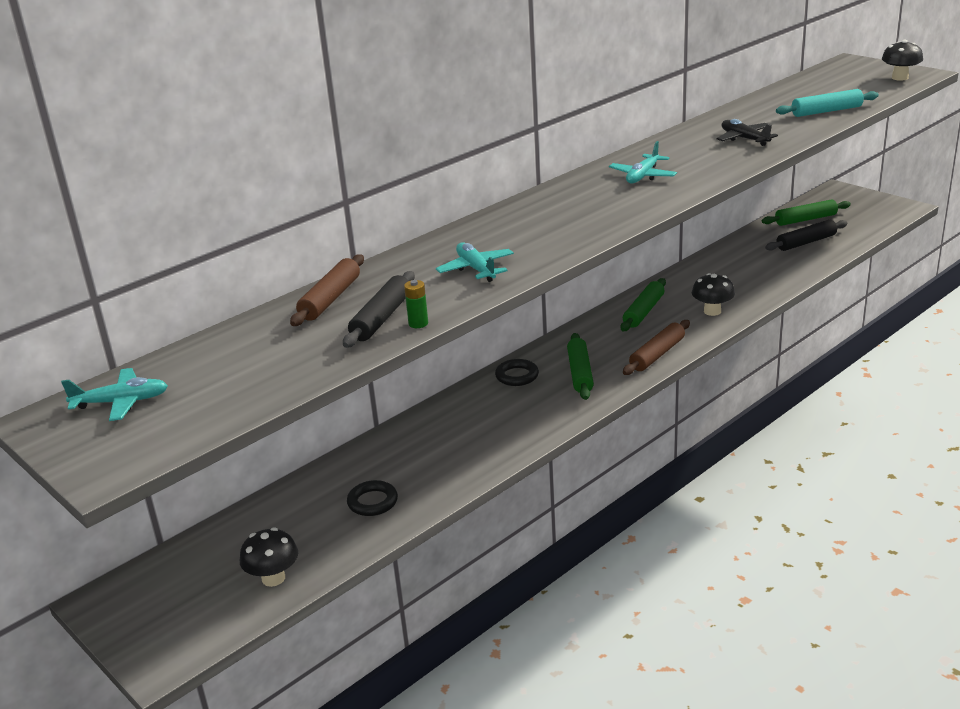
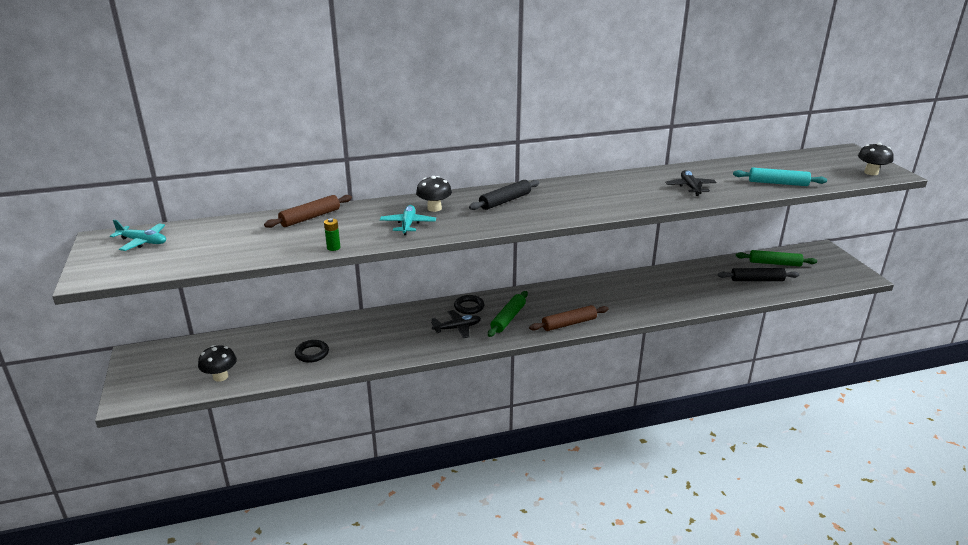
camera: 25 degrees right, 0 degrees up
(381, 318) = (320, 238): black rolling pin -> black rolling pin (505, 201)
(530, 405) = (457, 328): none -> black plane
(643, 176) = (587, 194): turquoise plane -> none
(644, 312) = (591, 292): green rolling pin -> none
(712, 311) = (637, 307): black mushroom -> black mushroom (434, 208)

